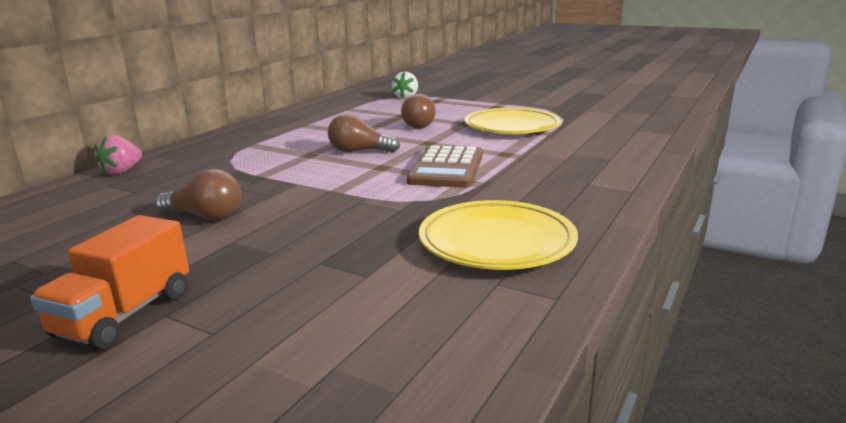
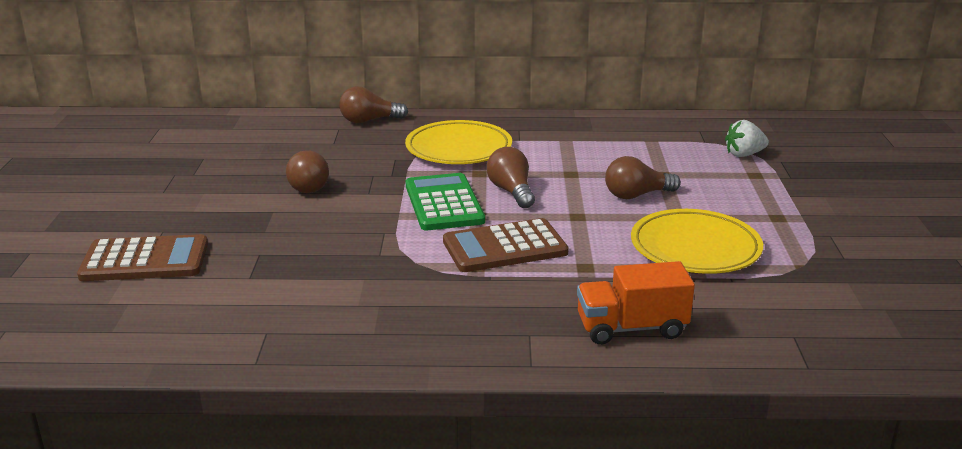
camera: 60 degrees right, 5 degrees up
(122, 171) = (369, 121): pink strawberry -> brown light bulb
(125, 315) = (156, 219): orange truck -> orange truck (631, 328)
(229, 338) = (145, 260): none -> brown calculator
(342, 173) = (444, 203): none -> green calculator
(497, 242) = (341, 315): yellow plate -> yellow plate (458, 149)

